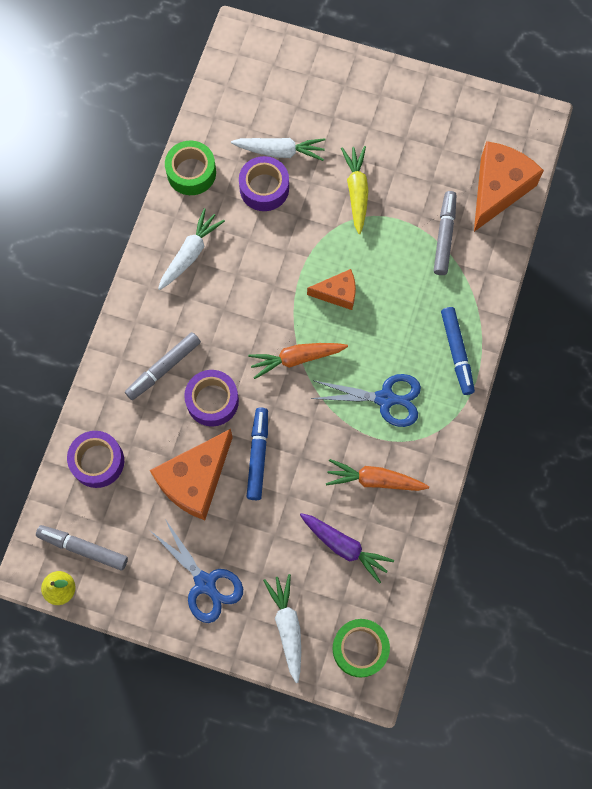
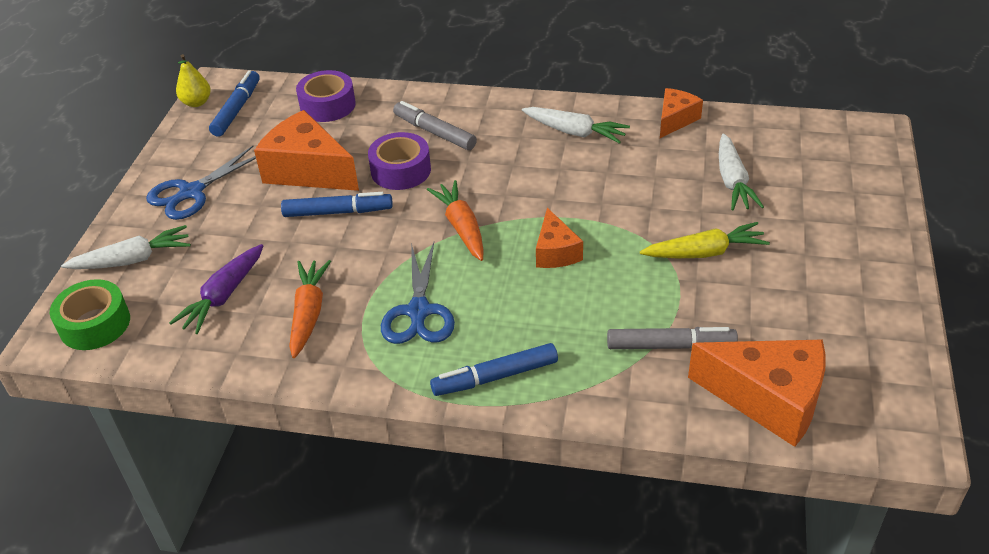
camera: 85 degrees right, 30 degrees down
(83, 548) = (237, 109): grey marker -> blue marker
(191, 172) = (675, 120): green tape -> orange cheese
(264, 188) = (677, 175): purple tape -> none

